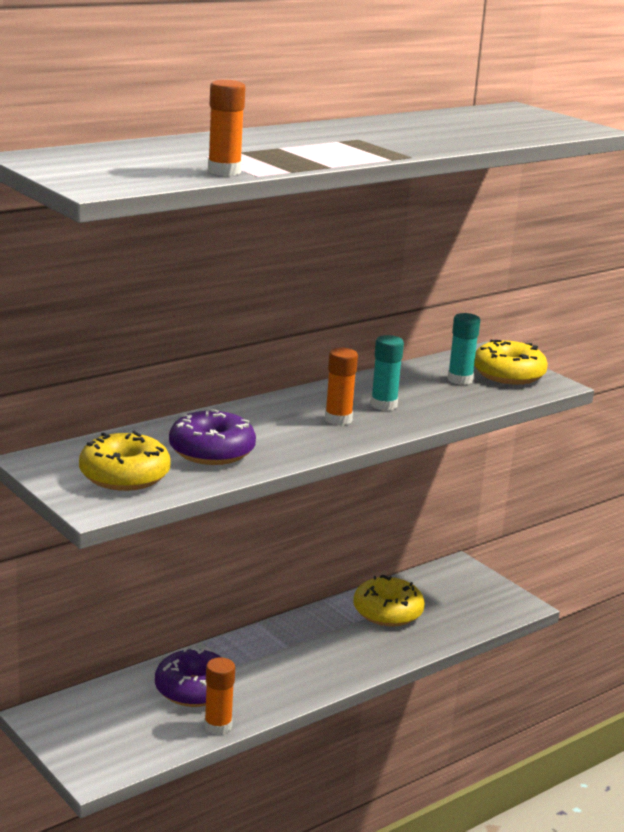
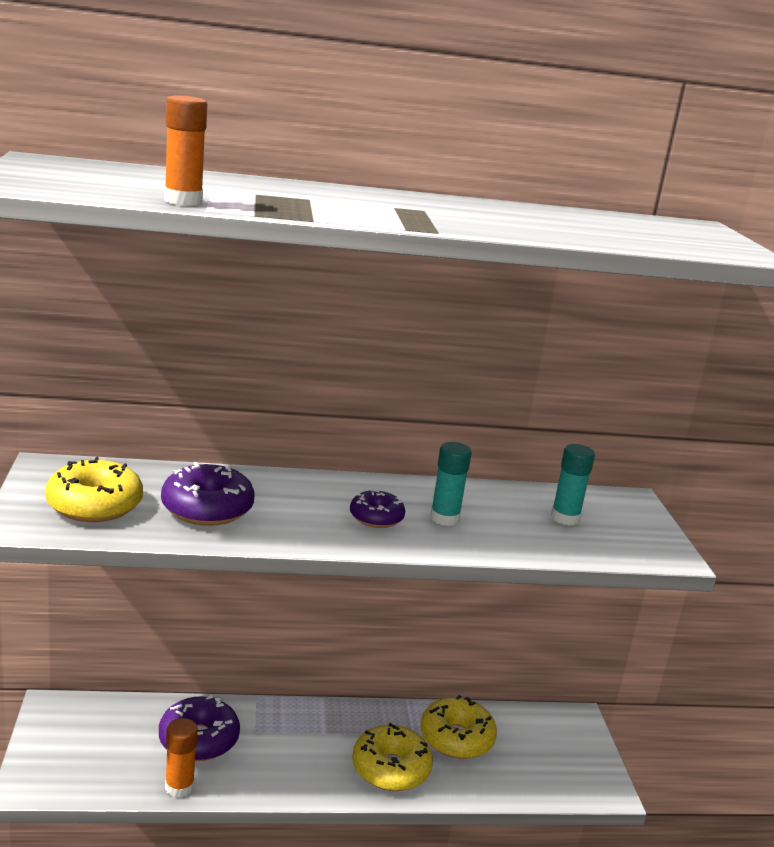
camera: 30 degrees right, 0 degrees up
(338, 419) = (376, 517): orange glue stick -> purple donut
(508, 374) = (629, 529): yellow donut -> yellow donut (390, 768)

